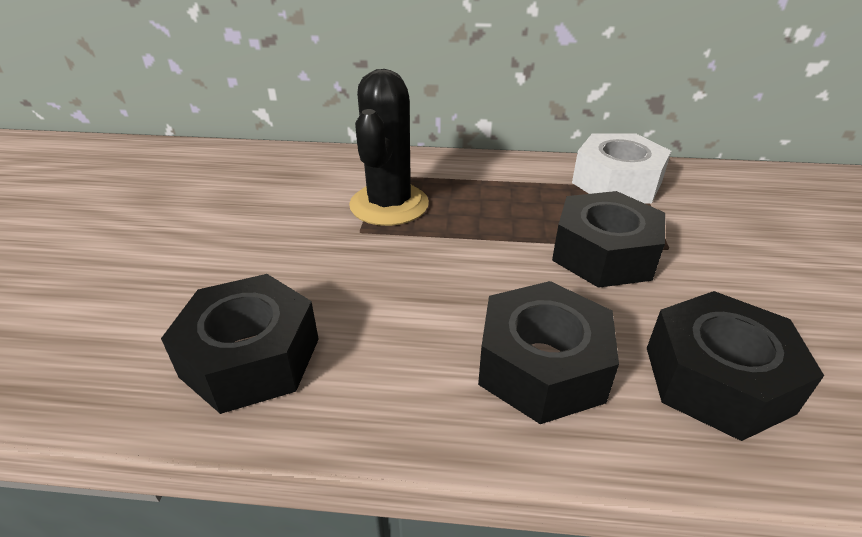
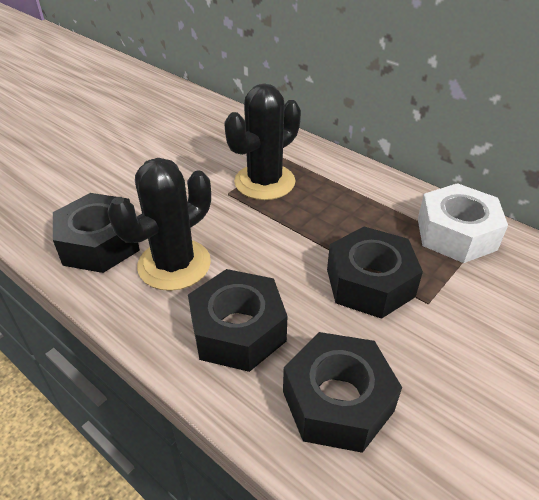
camera: 35 degrees right, 5 degrees up
(384, 333) = (174, 264): none -> black cactus

